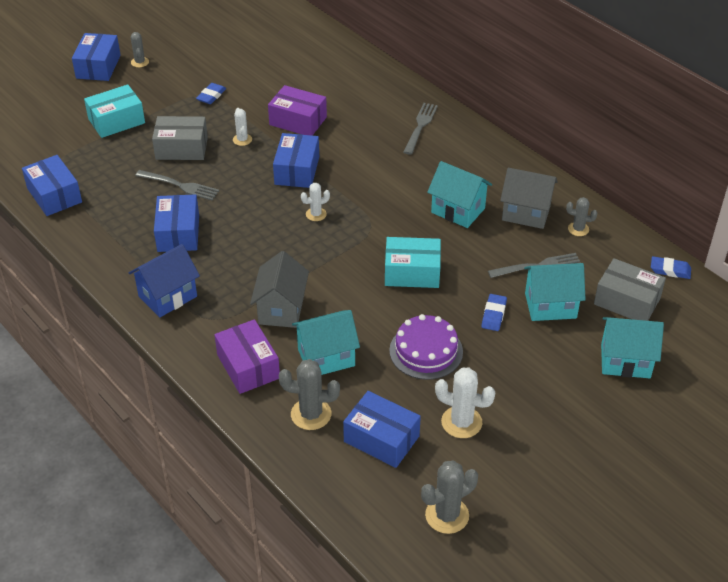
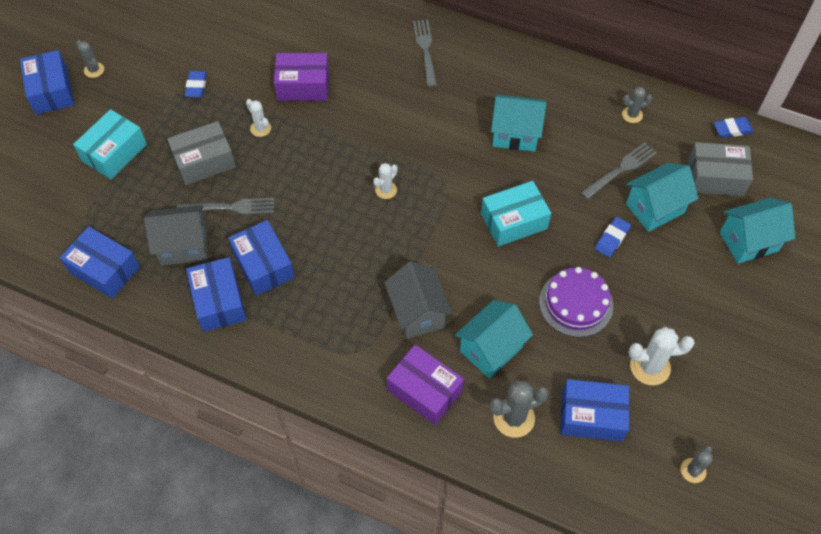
camera: 25 degrees left, 15 degrees up
(168, 296) = (298, 344): blue house -> none
(297, 170) = (337, 145): blue box -> blue box (219, 301)
(447, 515) = (693, 470): grey cactus -> grey cactus, size x0.60
(493, 315) = (612, 238): blue eraser -> blue eraser turned 45 degrees clockwise
(526, 213) = (577, 114): grey house -> grey house (183, 246)

